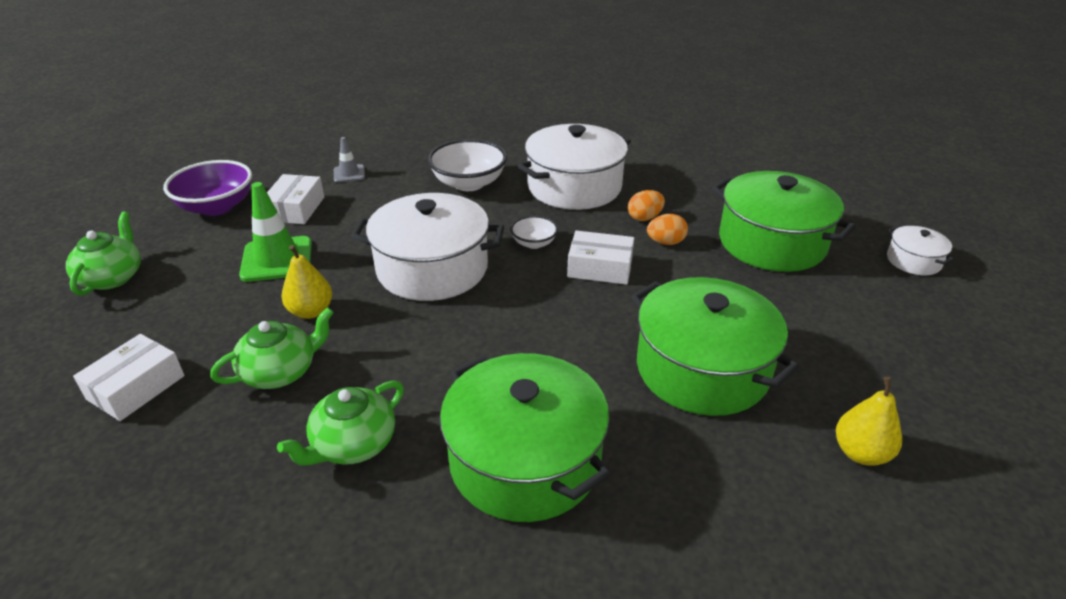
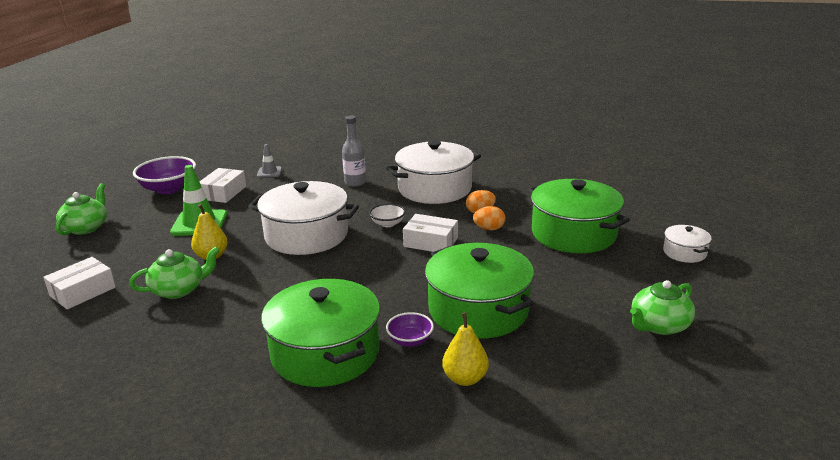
camera: 10 degrees right, 10 degrees down
(353, 444) = (212, 334): green teapot -> green teapot (659, 325)
(469, 183) = (355, 182): white bowl -> grey bottle
(632, 427) = (410, 340): none -> purple bowl
(860, 453) = (573, 369): yellow pear -> yellow pear (465, 378)

